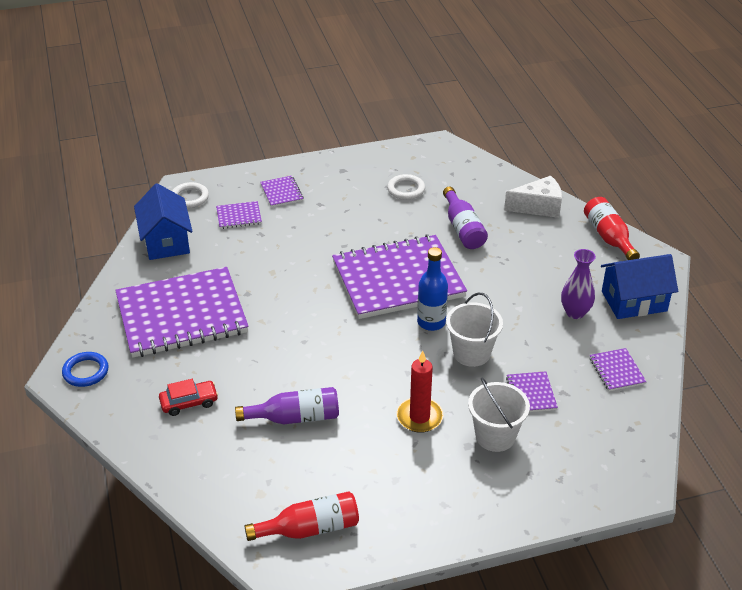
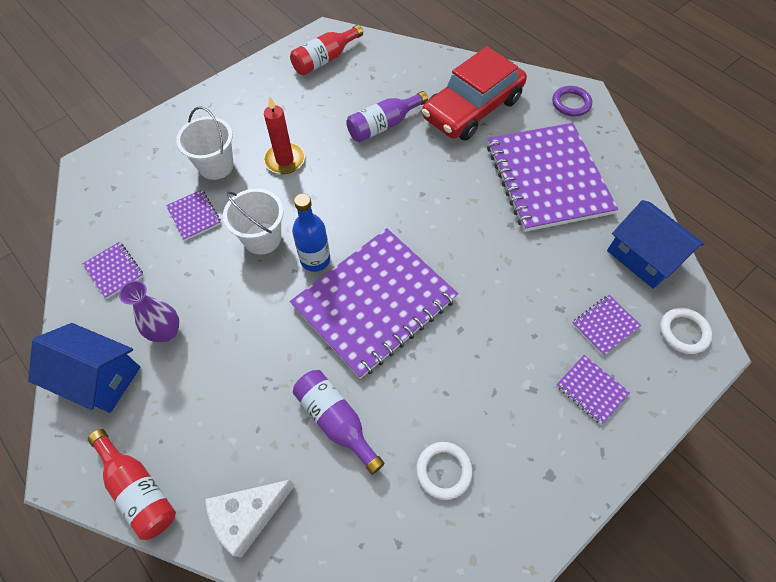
camera: 155 degrees right, 20 degrees up
(86, 372) = (571, 103): blue ring -> purple ring
(182, 315) = (547, 179): purple notebook -> purple notebook turned 60 degrees counterclockwise
(189, 402) = (472, 108): red car -> red car, size x2.32
(634, 301) = (99, 377): blue house -> blue house turned 60 degrees clockwise

